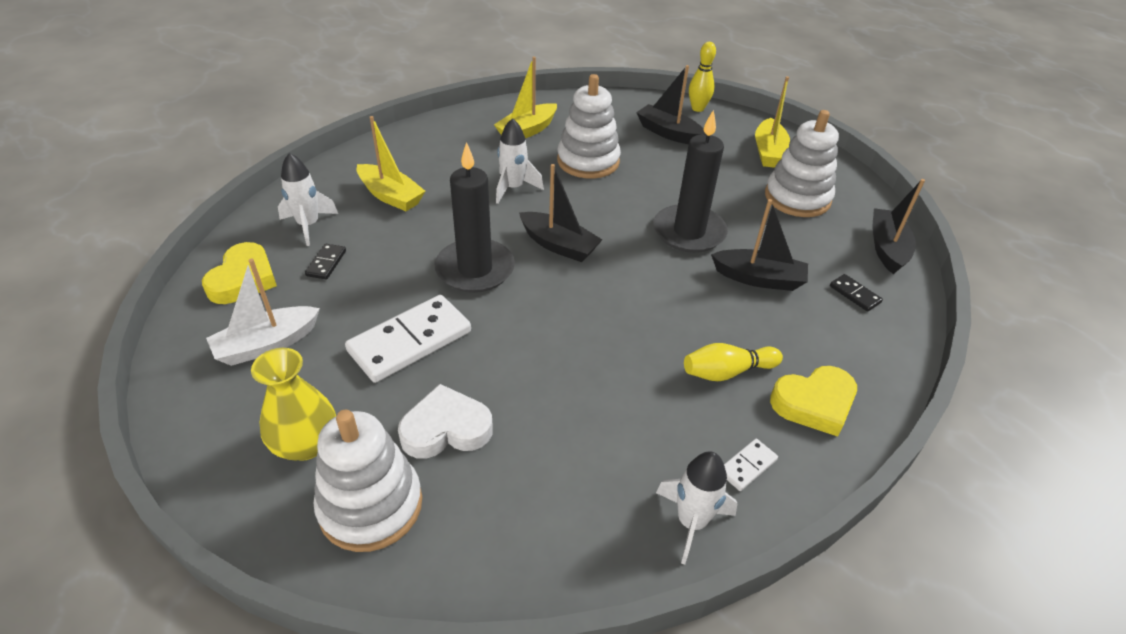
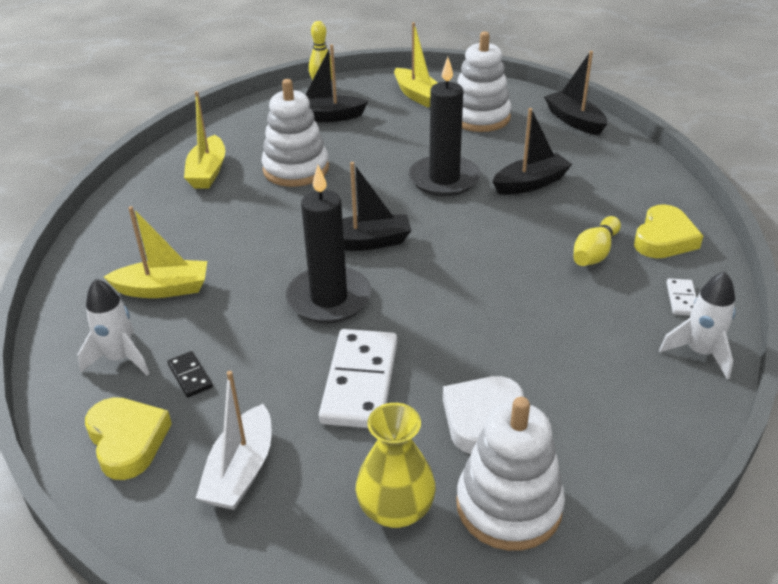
camera: 40 degrees left, 5 degrees down
(513, 188) = (266, 222): white rocket -> none
(855, 294) = (596, 160): black domino -> none

